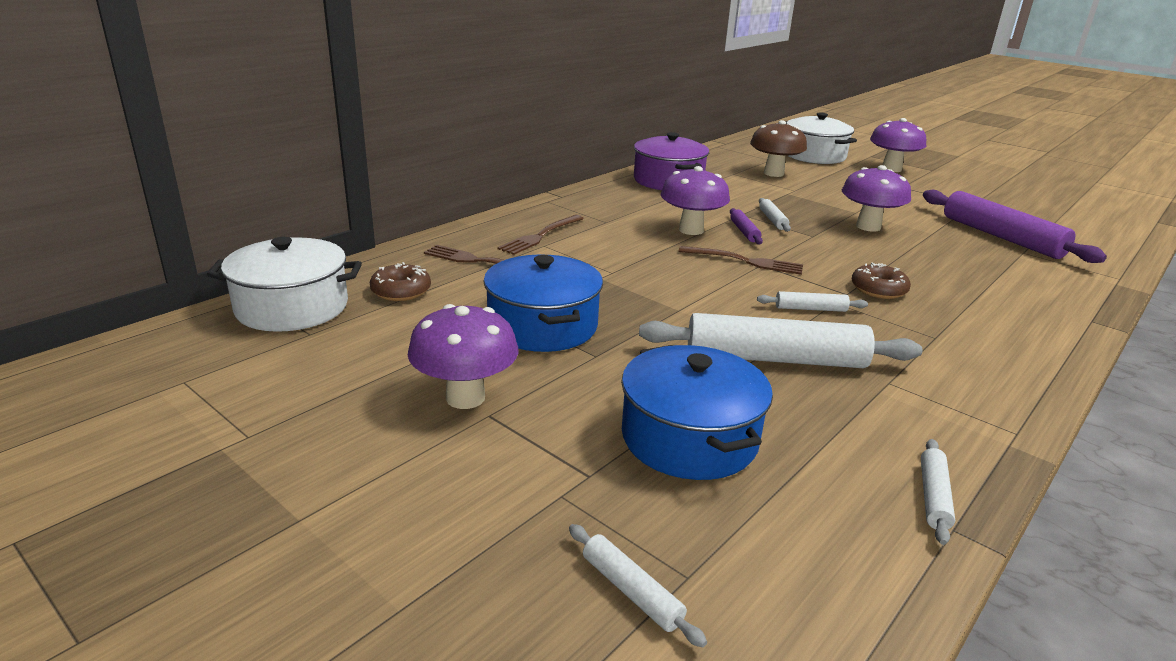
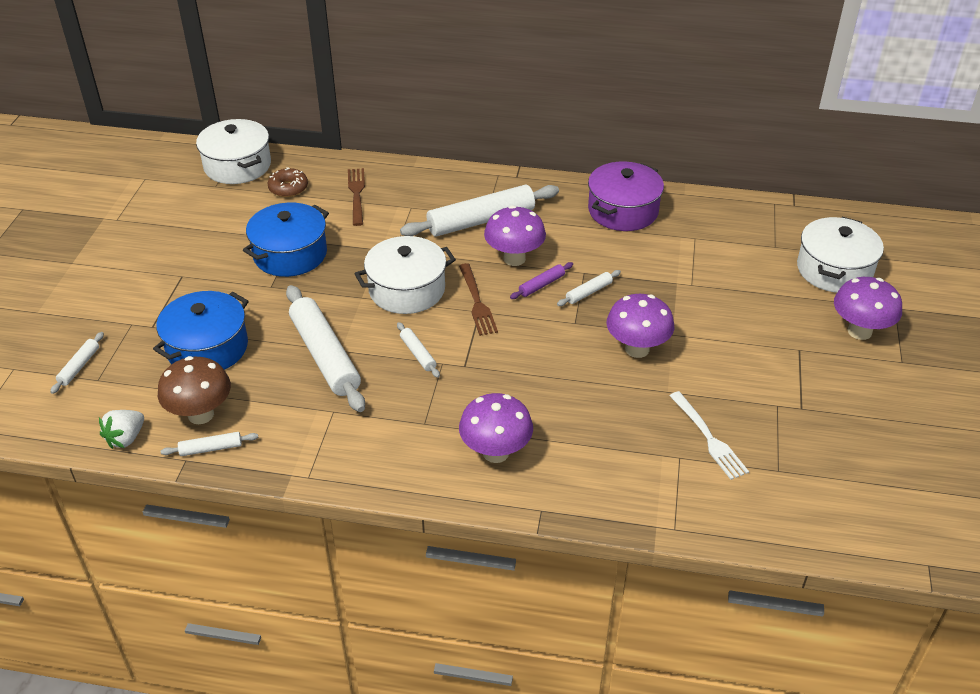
camera: 60 degrees right, 15 degrees up
(465, 397) = (191, 262): purple mushroom -> purple mushroom (495, 452)
(540, 236) = (425, 199): brown fork -> none
(612, 225) = (481, 220): none -> white rolling pin
(690, 284) = (407, 290): none -> white pot
(773, 173) = (728, 260): brown mushroom -> brown mushroom (201, 414)
(875, 582) = (126, 438): none -> white strawberry
(878, 290) = (488, 380): brown donut -> none
(1001, 237) = (709, 438): purple rolling pin -> white fork

